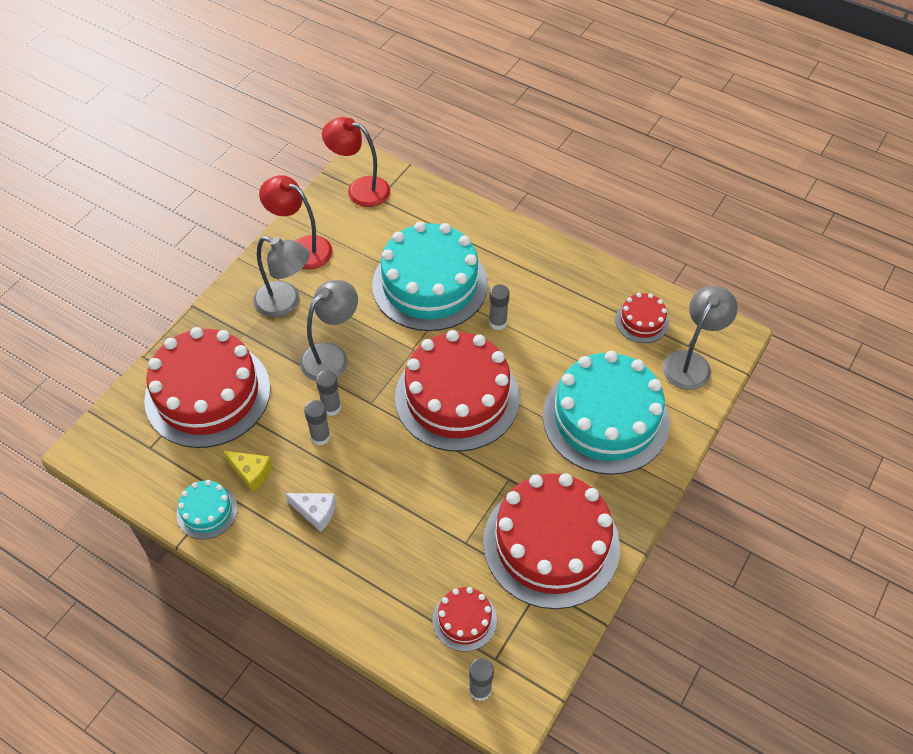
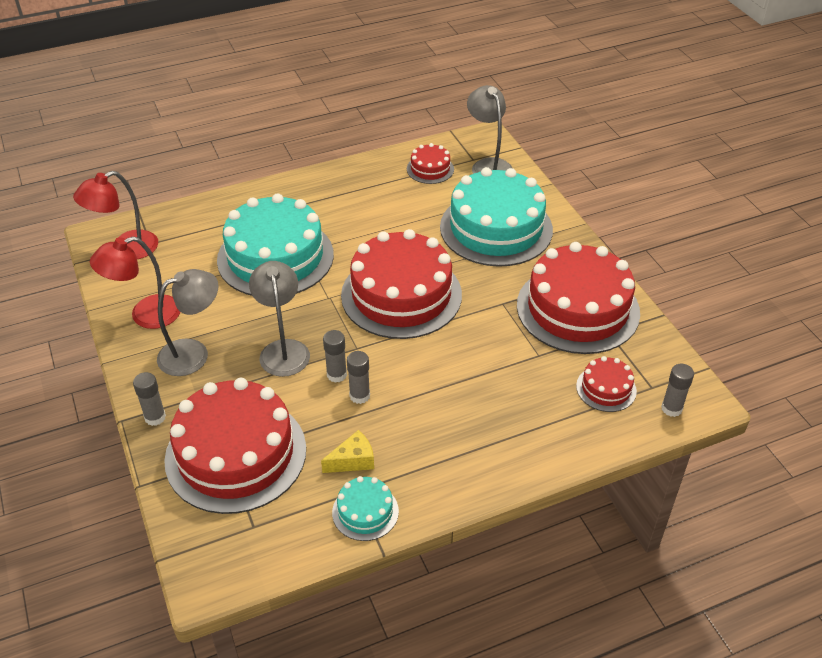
camera: 55 degrees left, 10 degrees down
(315, 512) = (433, 434): white cheese -> none
(497, 322) = (354, 239): grey glue stick -> grey glue stick (155, 417)

